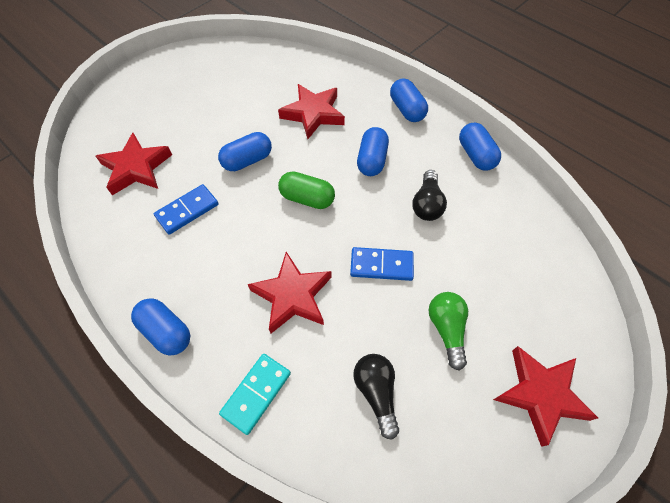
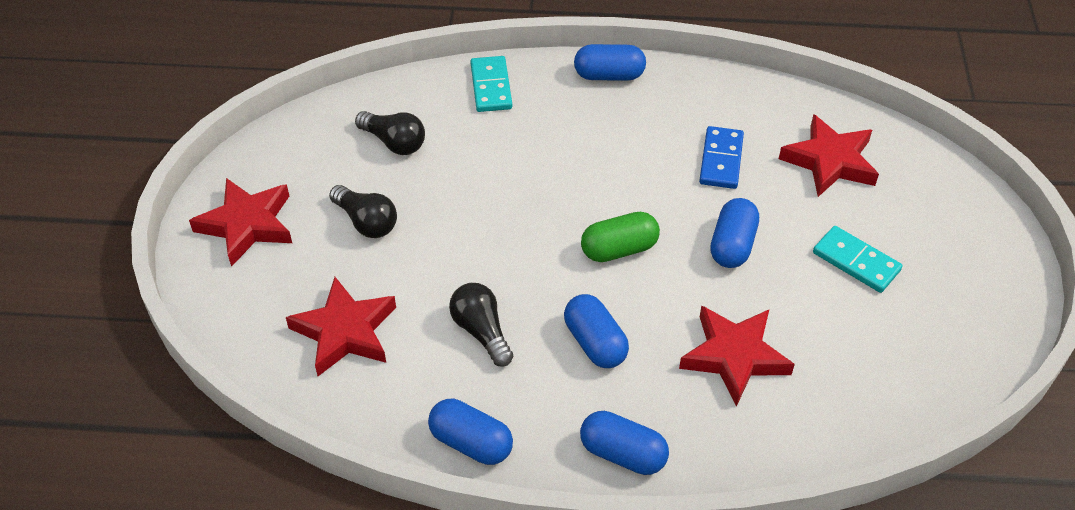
camera: 140 degrees right, 10 degrees down
(203, 115) = (856, 261): none -> turquoise domino
(292, 296) = (534, 160): red star -> red star (345, 332)
(381, 265) = (475, 236): blue domino -> none
(446, 329) = (366, 222): green light bulb -> black light bulb

